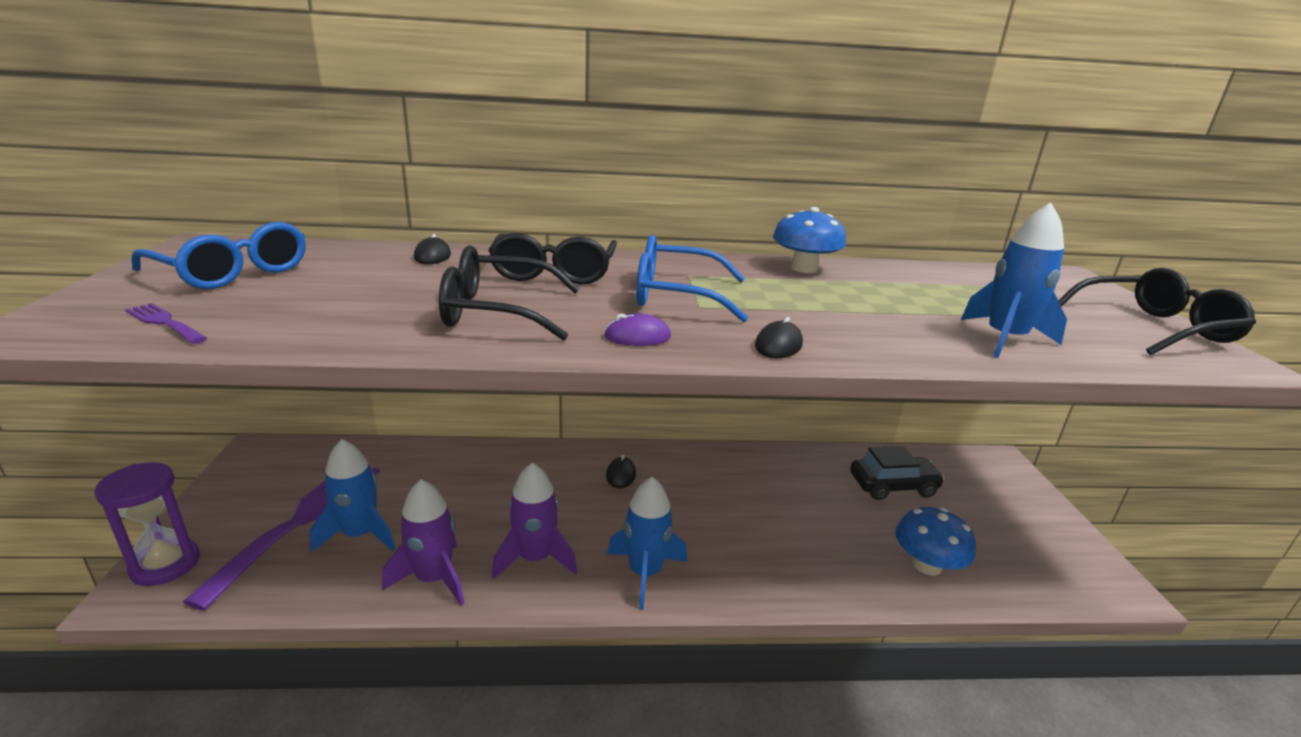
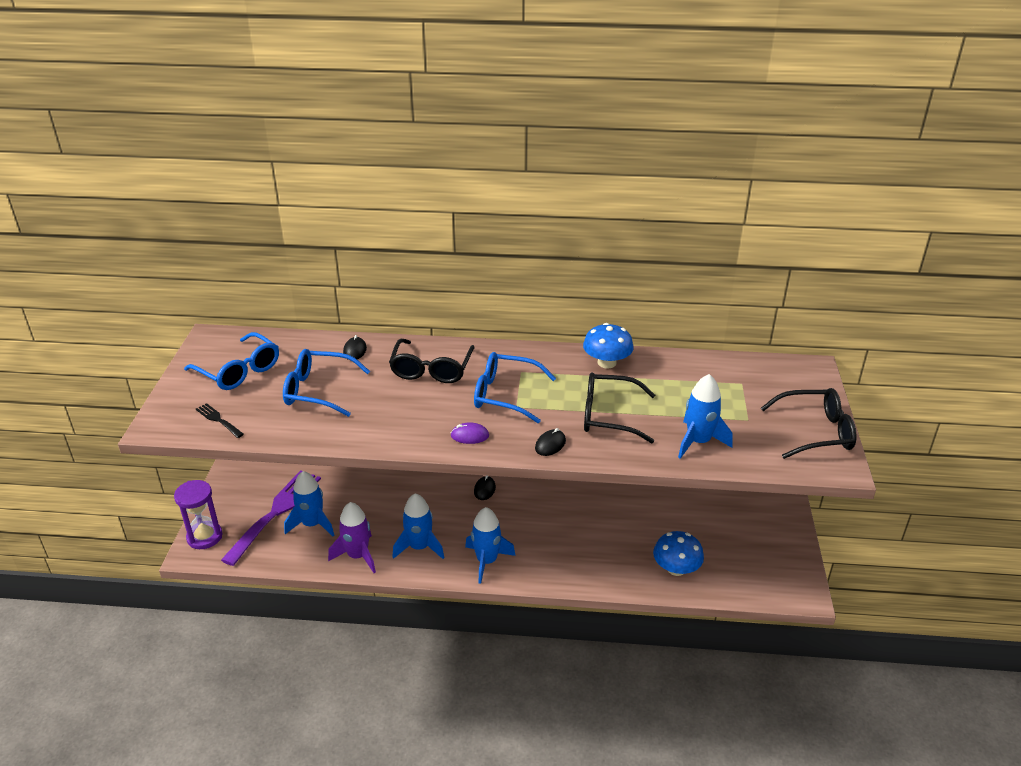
camera: 10 degrees right, 10 degrees up
(164, 322) = (218, 420): purple fork -> black fork
(367, 291) = (318, 390): none -> blue glasses
(497, 312) = (392, 411): black glasses -> black glasses (608, 416)
(535, 558) = (419, 547): purple rocket -> blue rocket
(892, 486) = (682, 508): black car -> none

